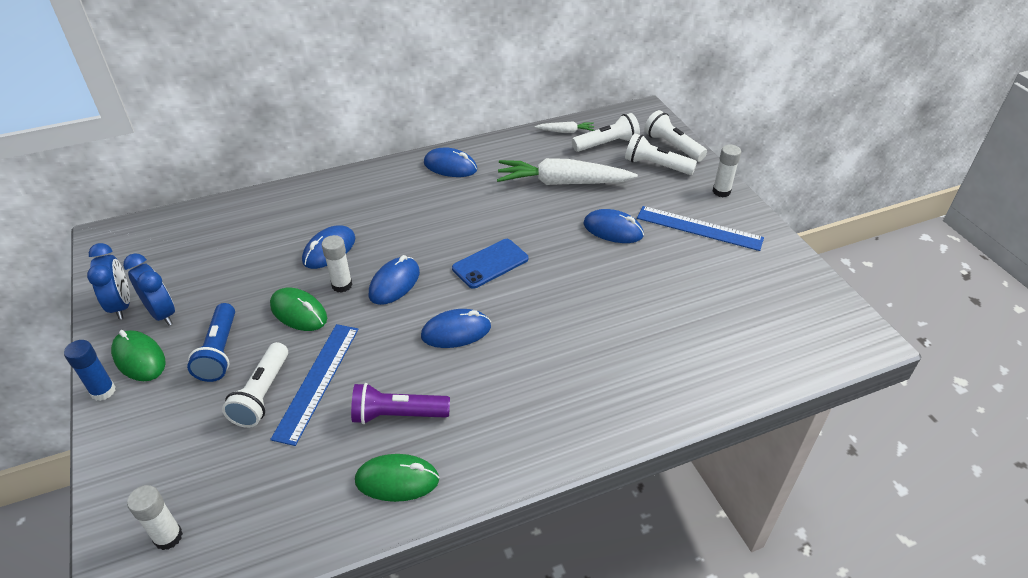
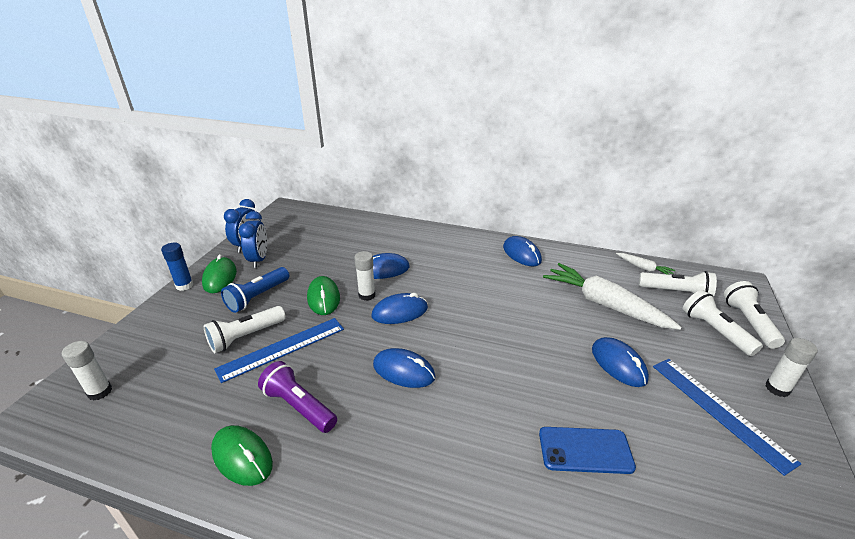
camera: 40 degrees right, 10 degrees down
(490, 263) = (482, 335): blue phone -> blue phone (585, 450)

